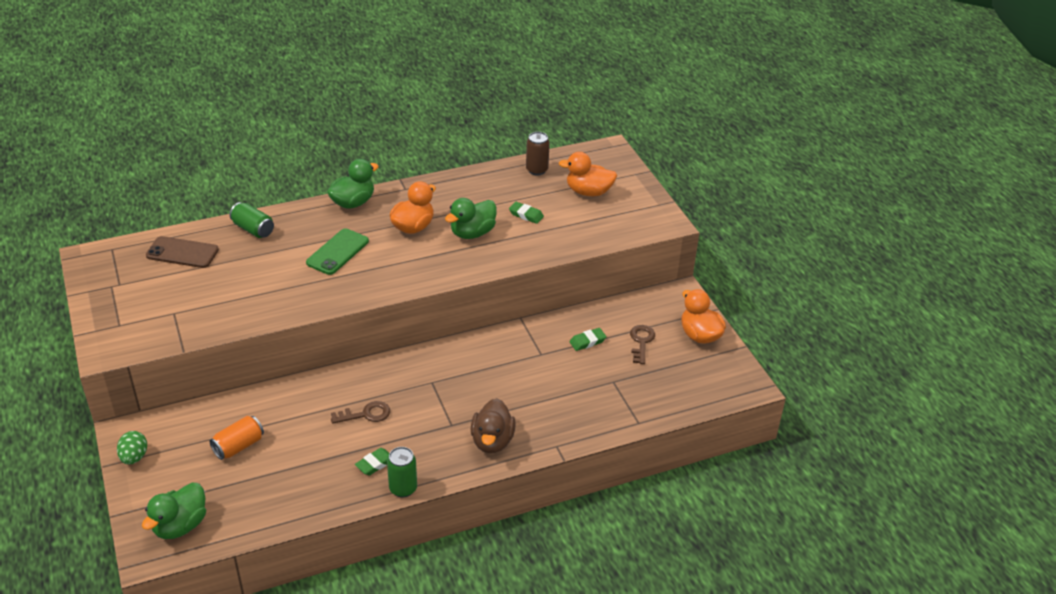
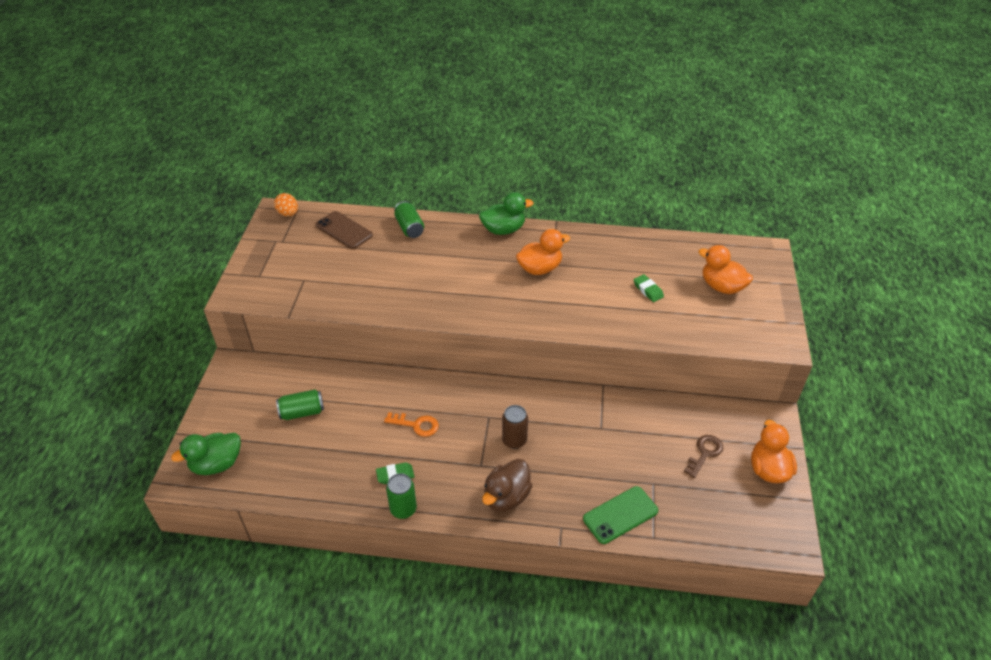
camera: 30 degrees right, 5 degrees up
(104, 255) = (288, 213): none -> orange egg
(134, 457) = (224, 389): green egg -> none
(238, 446) = (302, 412): orange can -> green can
(337, 252) = (462, 270): green phone -> green phone (620, 515)
(366, 414) = (416, 425): brown key -> orange key
(472, 233) = (588, 291): green duck -> none
(537, 170) = (684, 249): brown can -> brown can (514, 440)
(587, 341) = (652, 432): green eraser -> none

